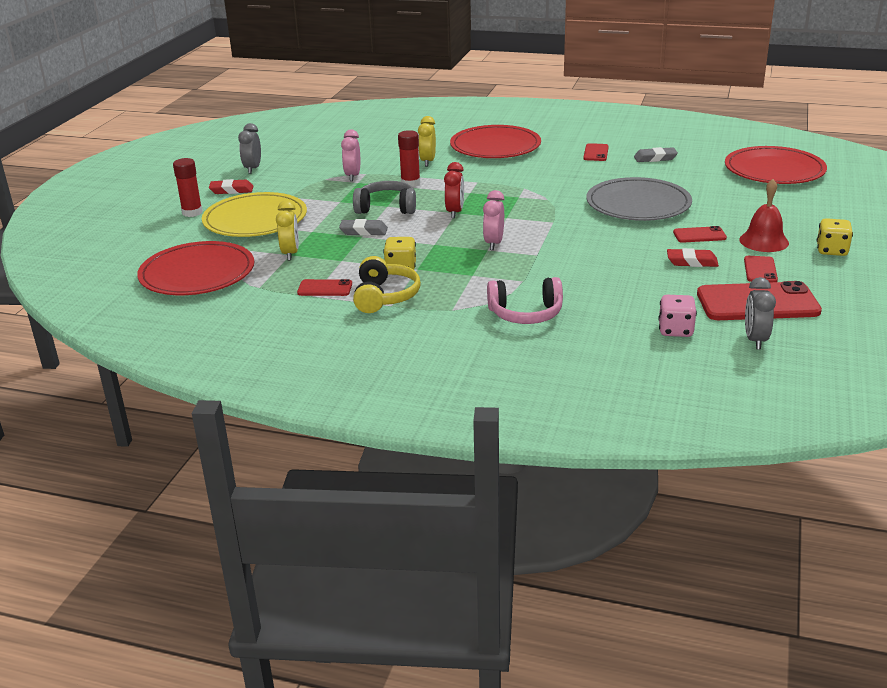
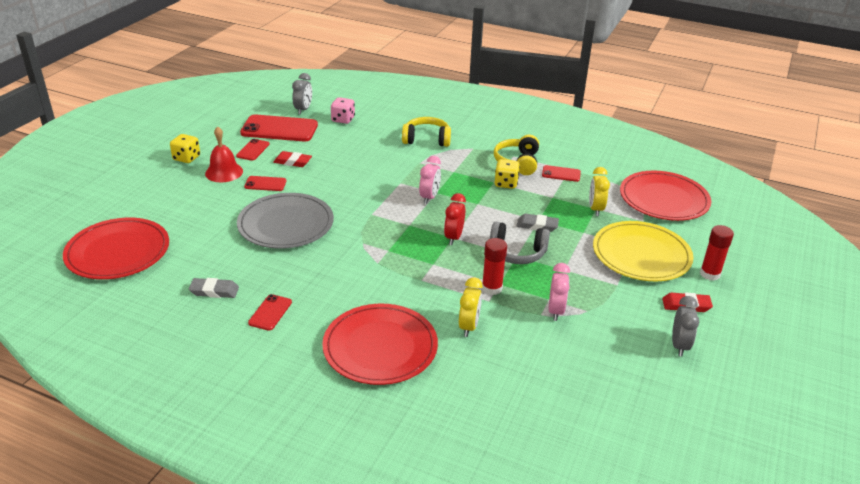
camera: 175 degrees left, 5 degrees up
(526, 314) = (426, 139): pink headphones -> yellow headphones

